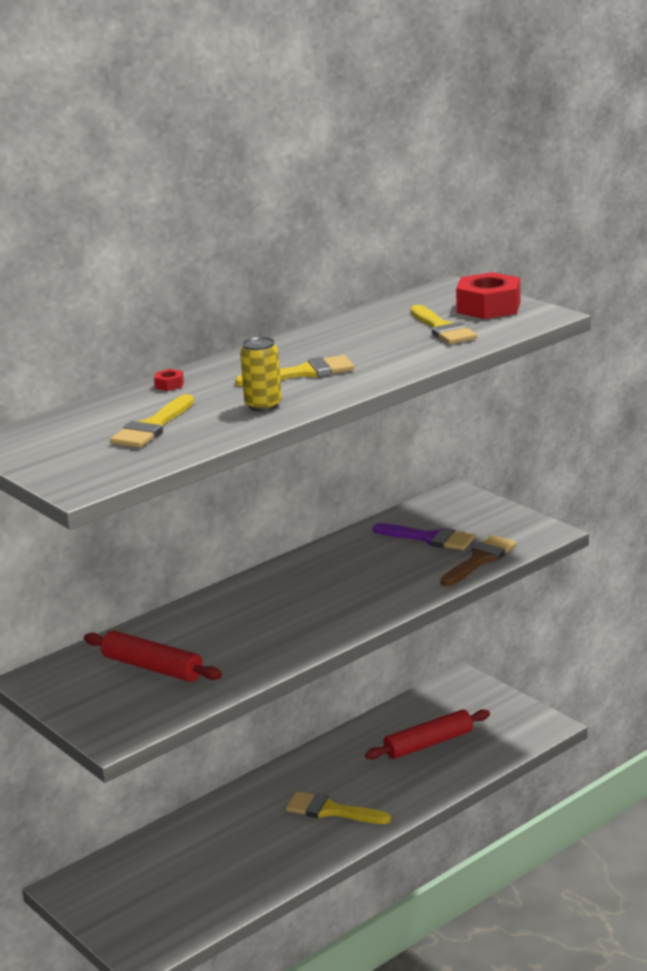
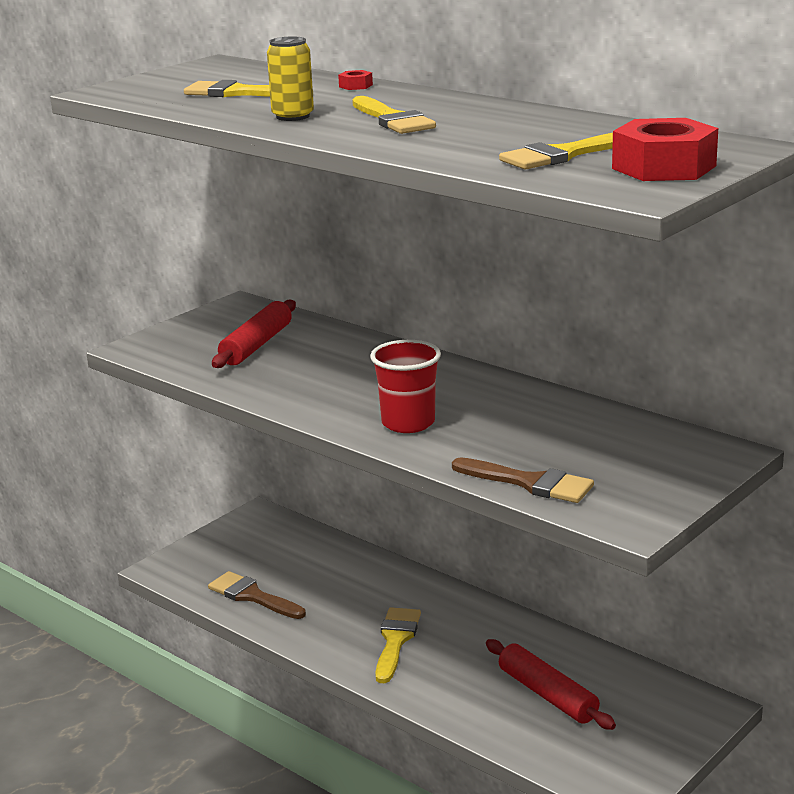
camera: 80 degrees right, 0 degrees up
(225, 891) = (252, 596): none -> brown brush
(361, 600) = (408, 423): none -> red cup
(429, 538) = (582, 446): purple brush -> none

